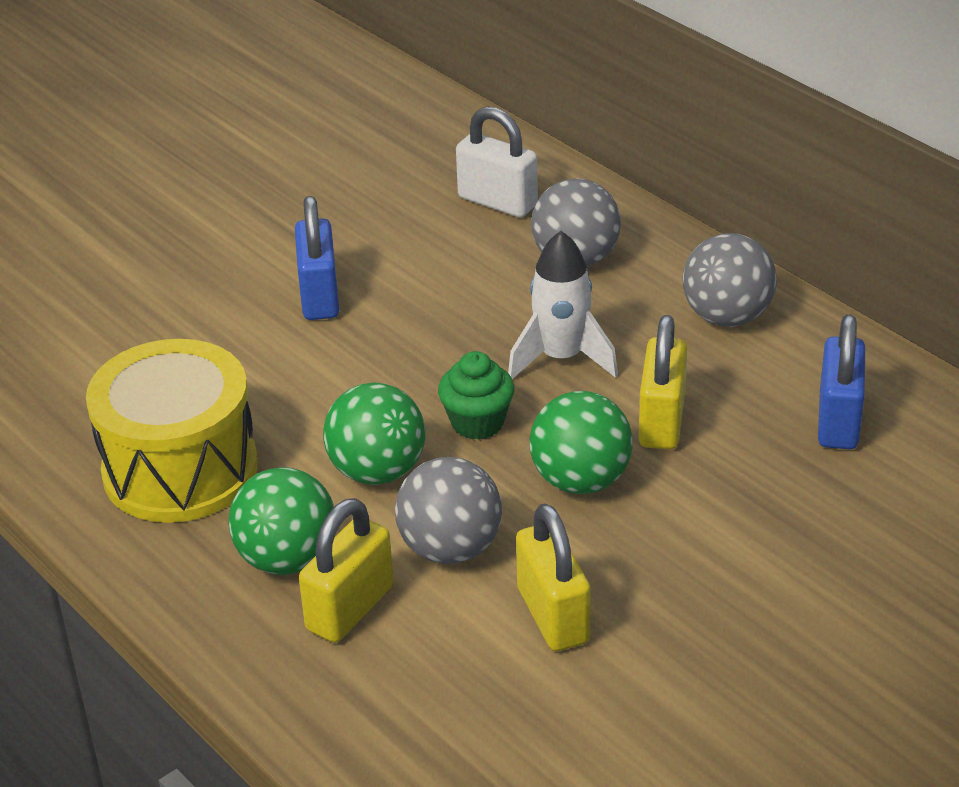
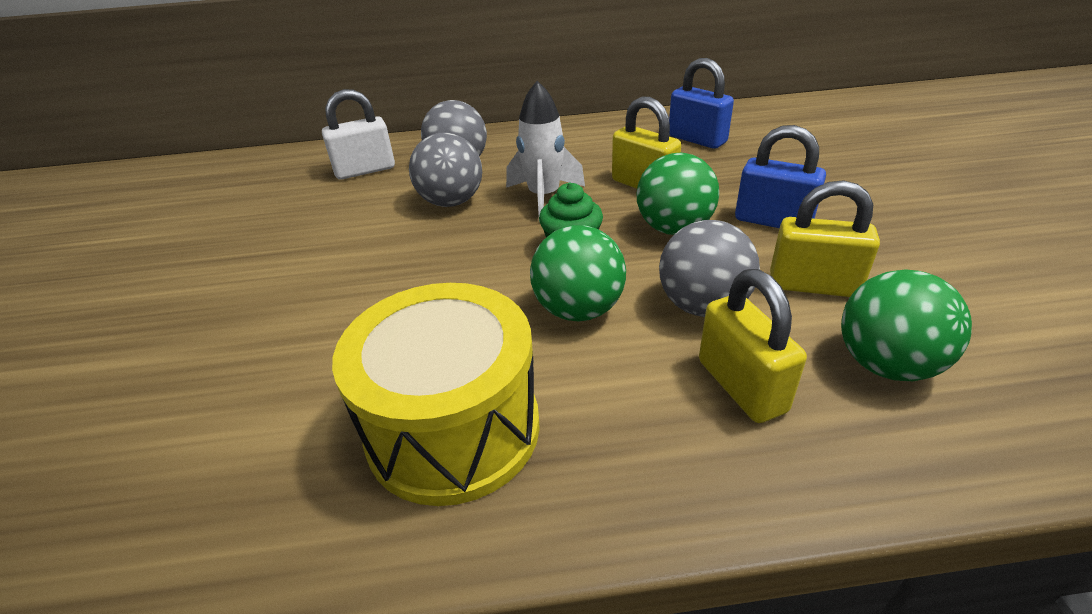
camera: 55 degrees left, 0 degrees up
(287, 559) = (645, 401): green ball -> green ball (885, 364)
(319, 296) = (344, 267): blue padlock -> blue padlock (773, 221)
(727, 317) = (572, 140): grey ball -> grey ball (451, 202)

